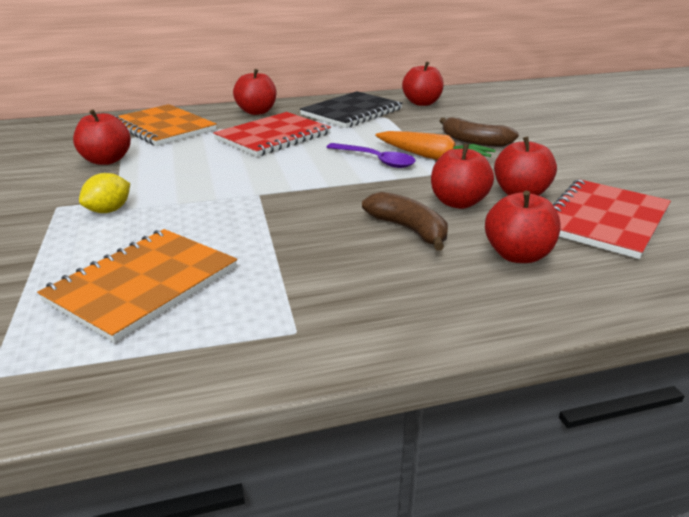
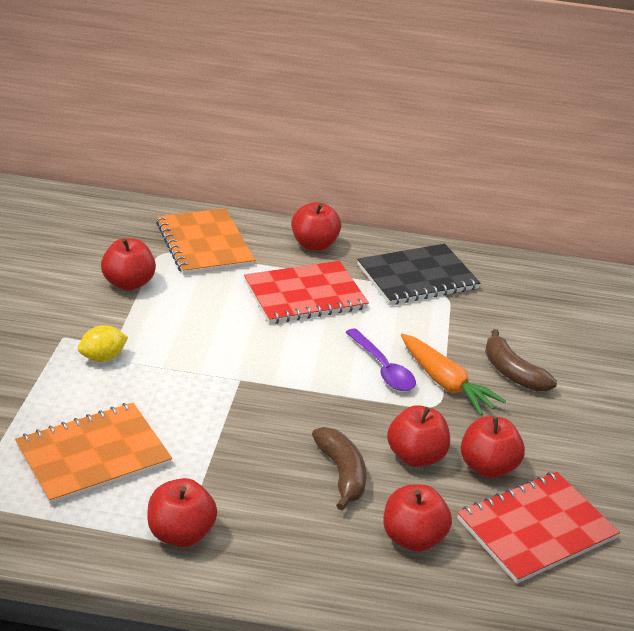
camera: 20 degrees right, 5 degrees up
(422, 103) = (511, 284): red apple -> red apple (180, 533)

